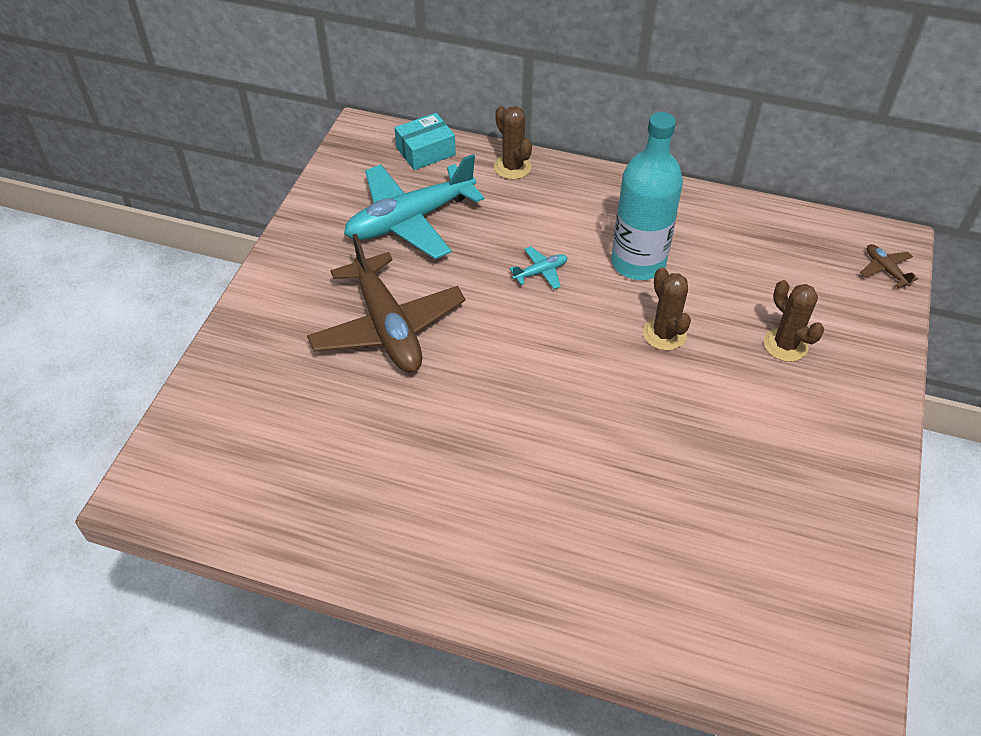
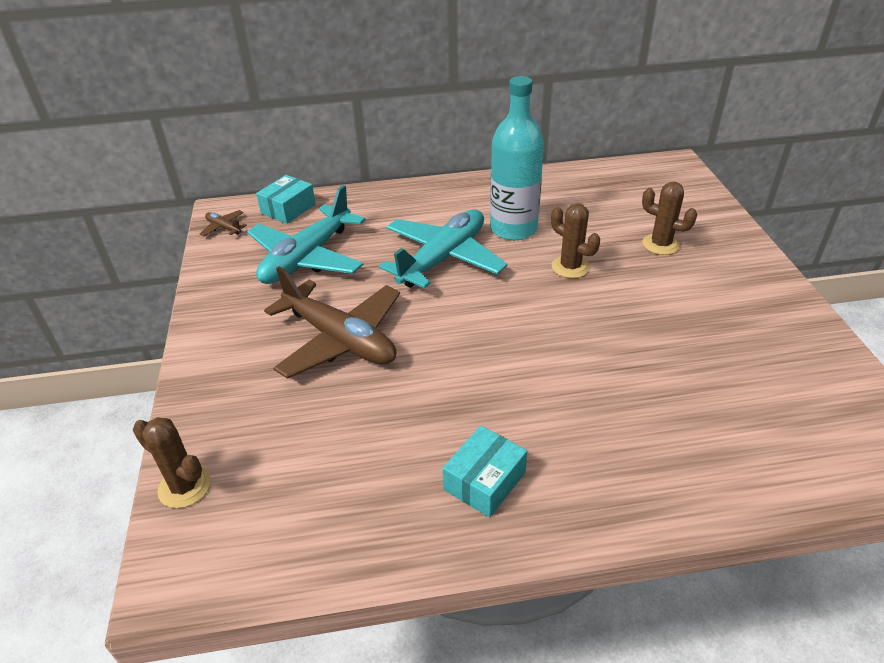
camera: 25 degrees left, 10 degrees down
(425, 523) = (484, 481): none -> turquoise box
(512, 167) = (368, 198): brown cactus -> brown cactus (184, 487)
(540, 272) = (443, 258): turquoise plane -> turquoise plane, size x2.48
(885, 269) = (684, 180): brown plane -> brown plane (224, 227)

